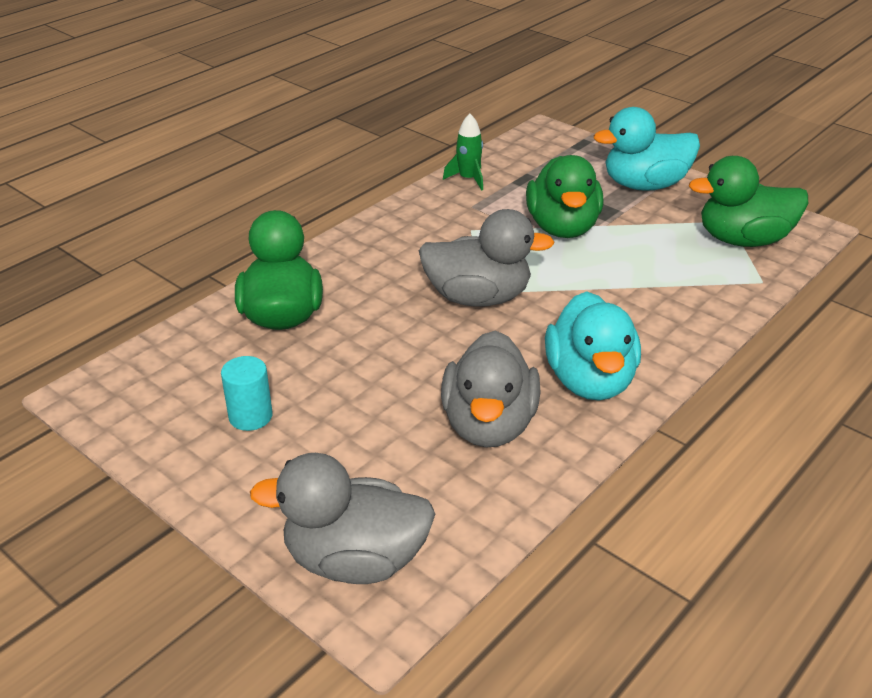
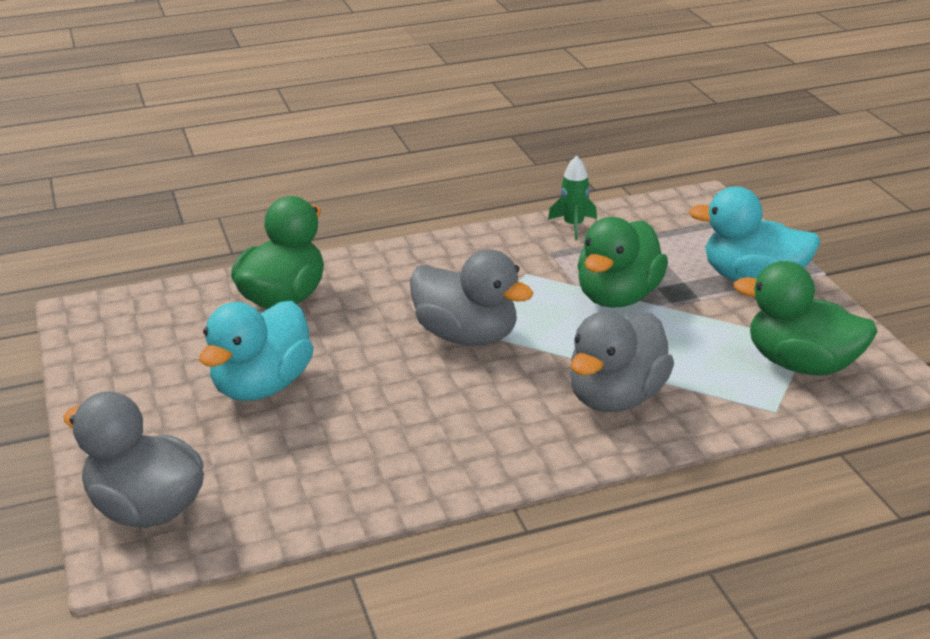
camera: 30 degrees right, 5 degrees down
(250, 416) = (179, 371): turquoise cylinder -> none
(489, 425) = (360, 446): grey duck -> grey duck (616, 397)
(590, 381) = (491, 442): turquoise duck -> turquoise duck (262, 386)

